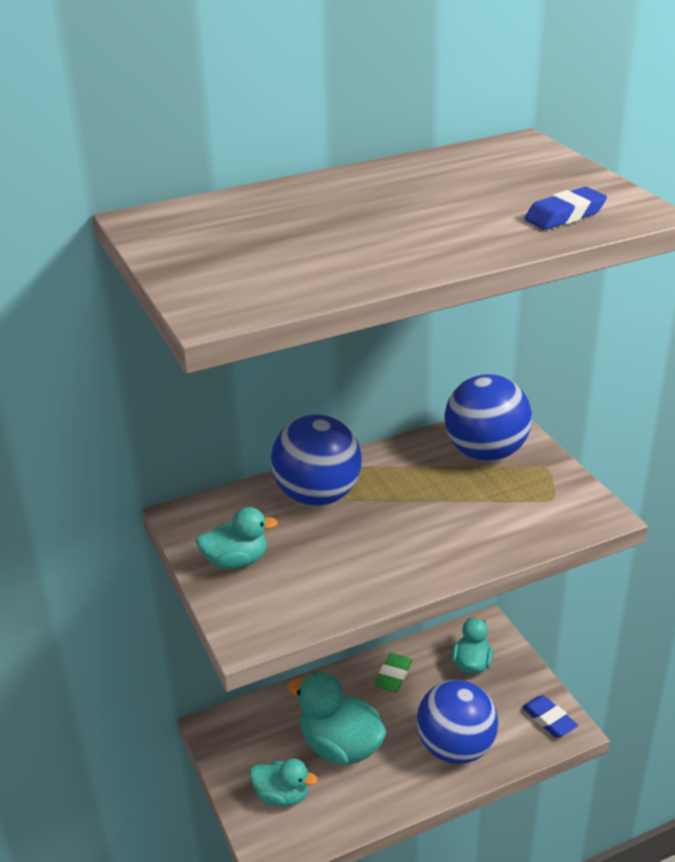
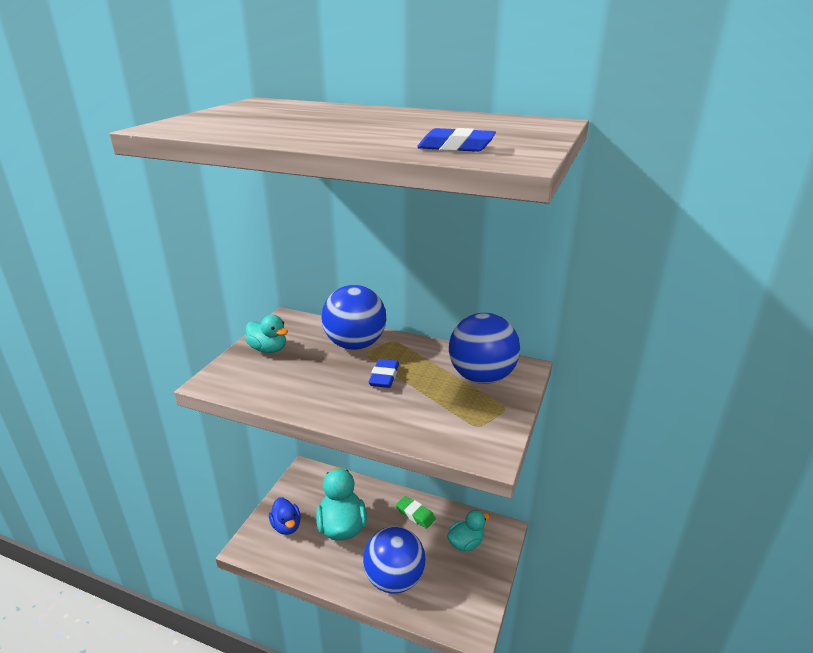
camera: 45 degrees right, 5 degrees down
(282, 795) = (286, 526): turquoise duck -> blue duck
(393, 676) = (415, 514): green eraser -> green eraser turned 60 degrees clockwise
(549, 719) = (468, 613): blue eraser -> blue eraser (384, 377)

